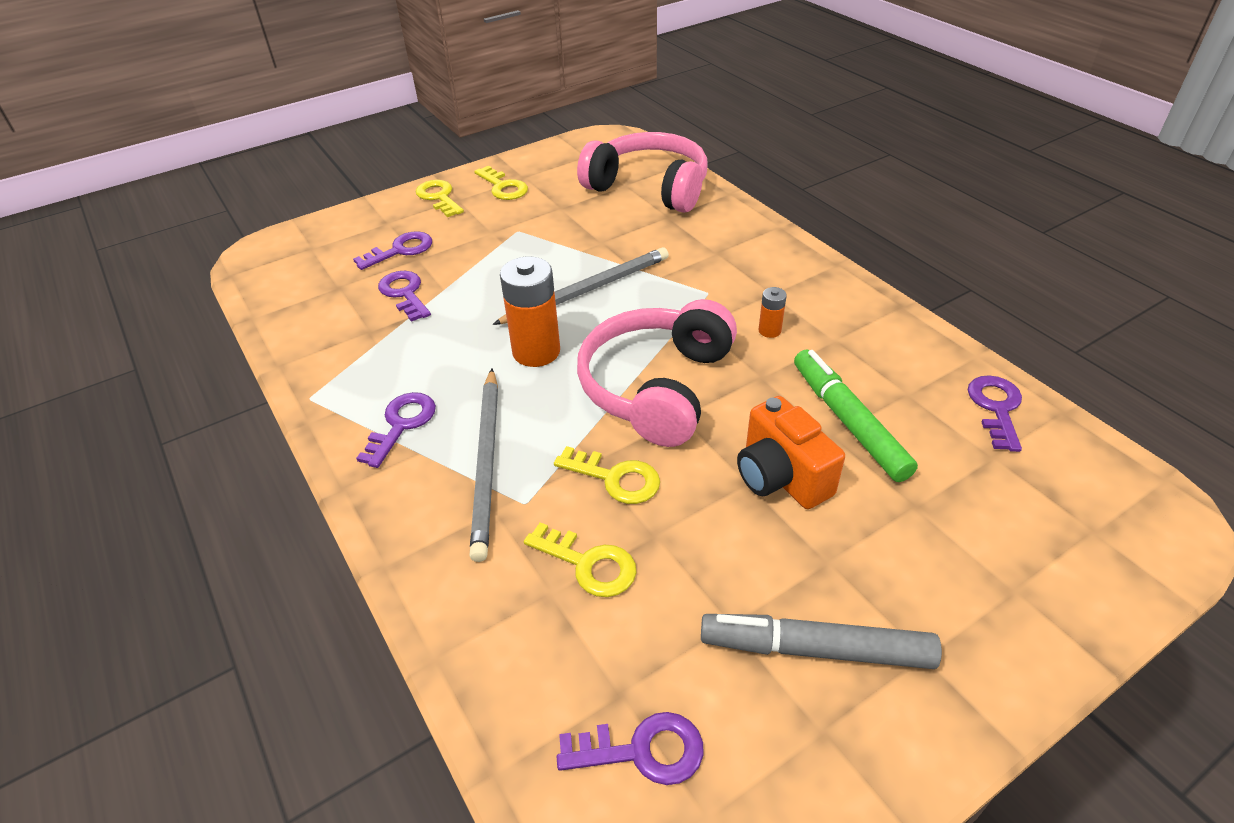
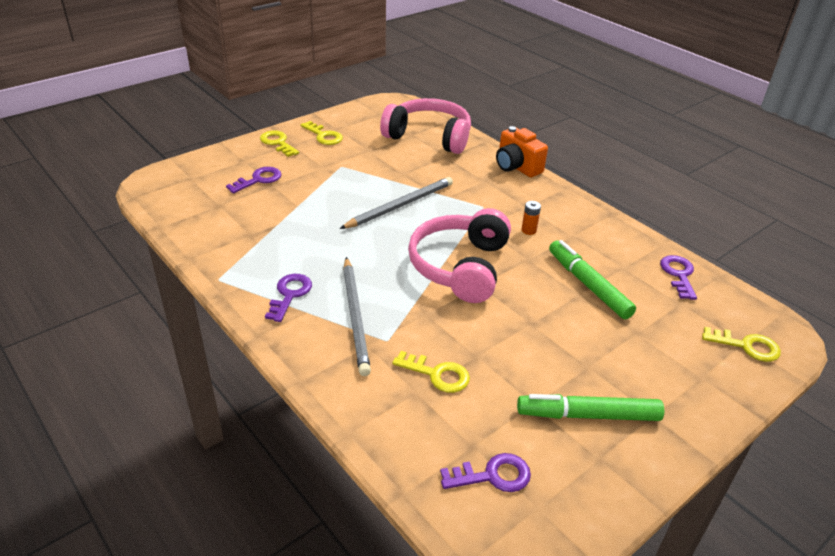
camera: 10 degrees left, 5 degrees down
(404, 293) = (269, 209): purple key -> none
(536, 351) = (373, 246): orange battery -> none
(615, 478) = (444, 323): yellow key -> yellow key (746, 346)
(781, 477) = (551, 319): orange camera -> orange camera (516, 167)
(815, 649) = (588, 415): grey marker -> green marker

